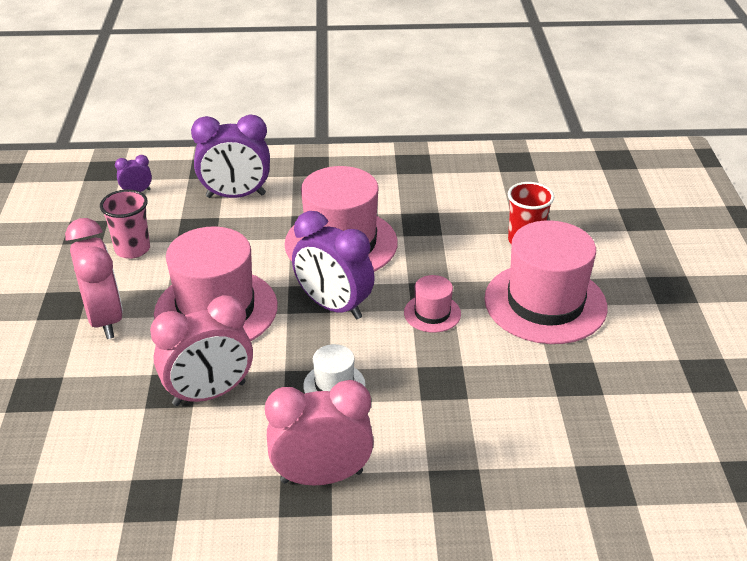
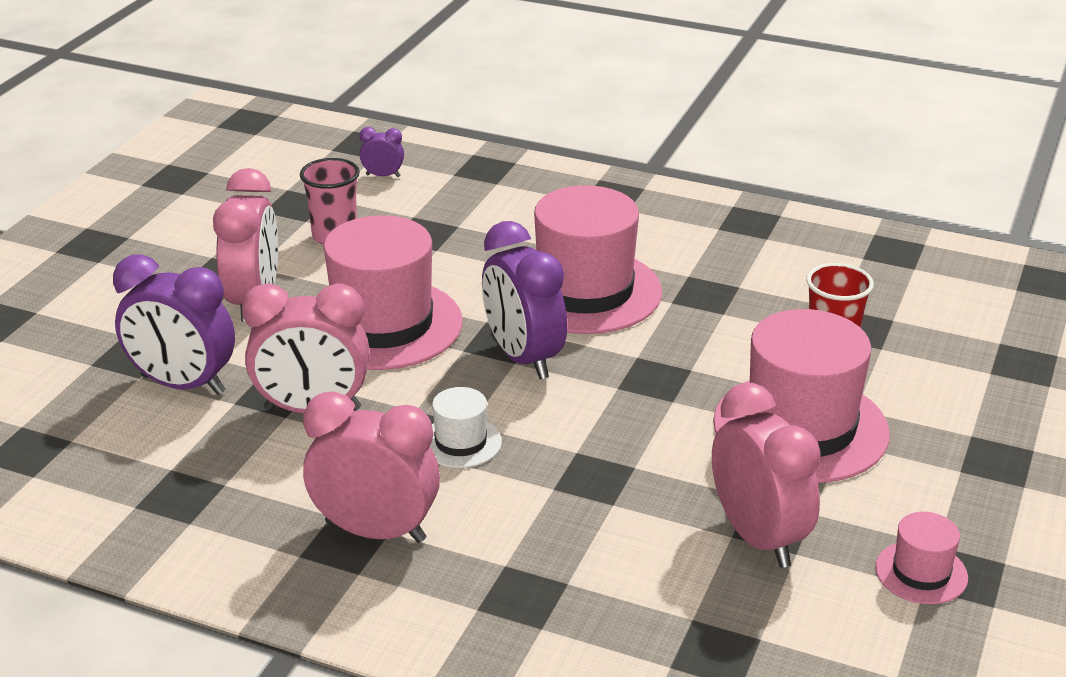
camera: 25 degrees right, 5 degrees down
(236, 196) = (495, 207): purple clock -> purple clock (183, 385)
(432, 313) = (640, 399): pink hat -> pink hat (921, 572)
(574, 391) = (758, 537): none -> pink clock

